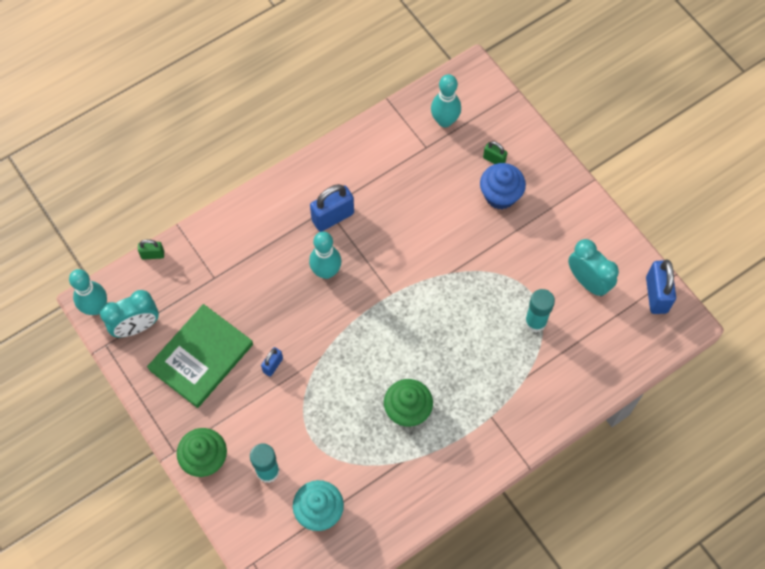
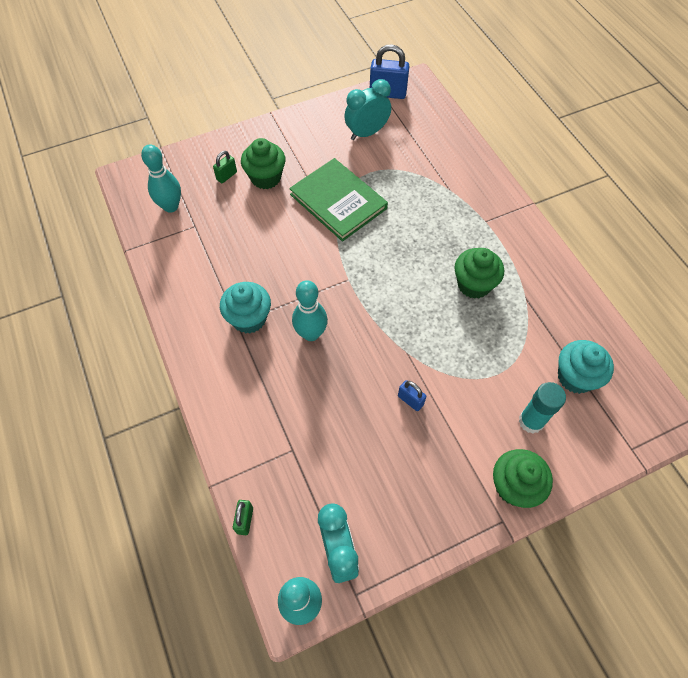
camera: 80 degrees left, 5 degrees down
(201, 357) = (389, 476): green book -> green book (338, 201)
(333, 217) = (249, 318): blue padlock -> turquoise cupcake
(500, 195) = (266, 178): blue cupcake -> green cupcake
(535, 322) = (398, 174): turquoise glue stick -> none

